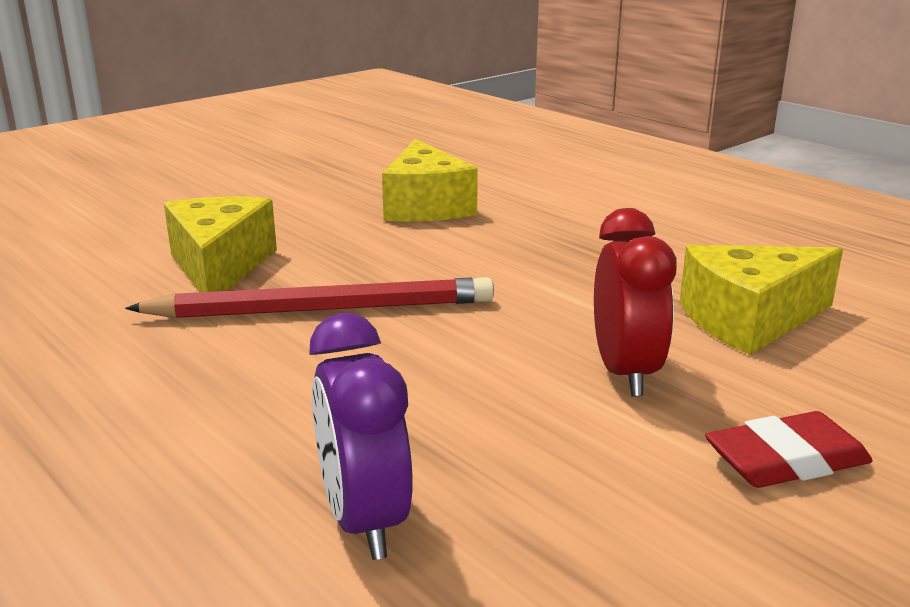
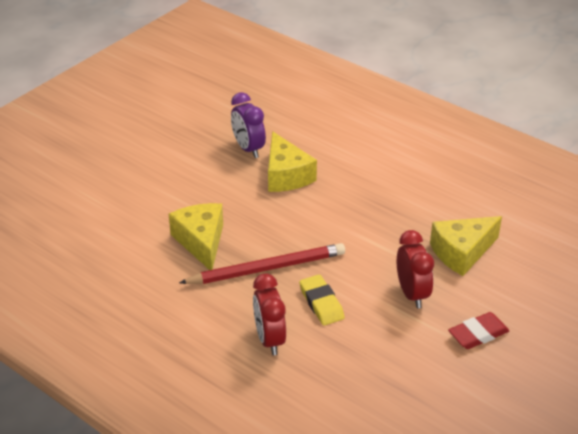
camera: 10 degrees left, 15 degrees up
(258, 418) = (269, 339): none -> red clock
(363, 520) = (331, 382): purple clock -> purple clock (248, 149)
(410, 369) = (321, 303): none -> yellow eraser

